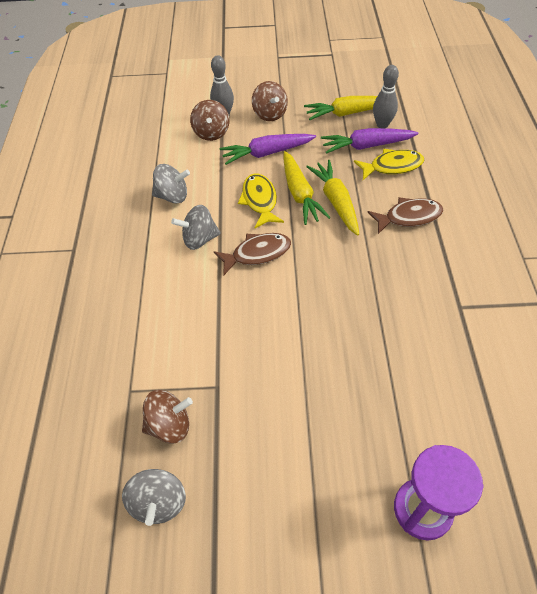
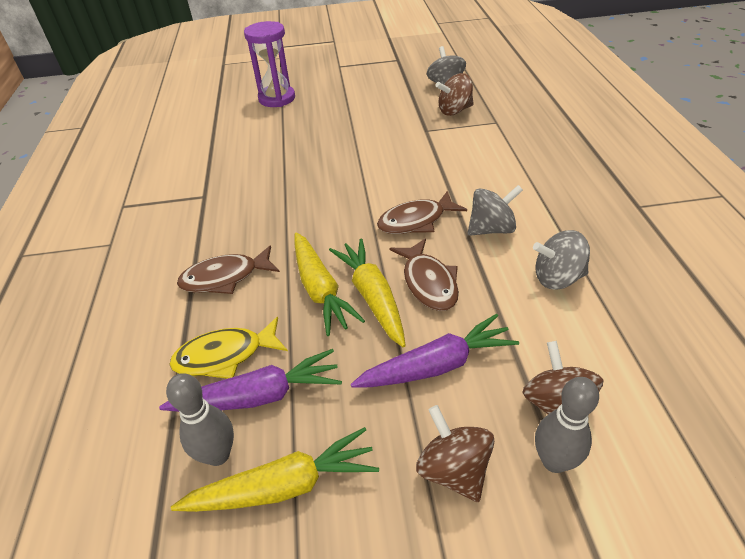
camera: 175 degrees right, 10 degrees down
(259, 200) = (428, 282): yellow fish -> brown fish

